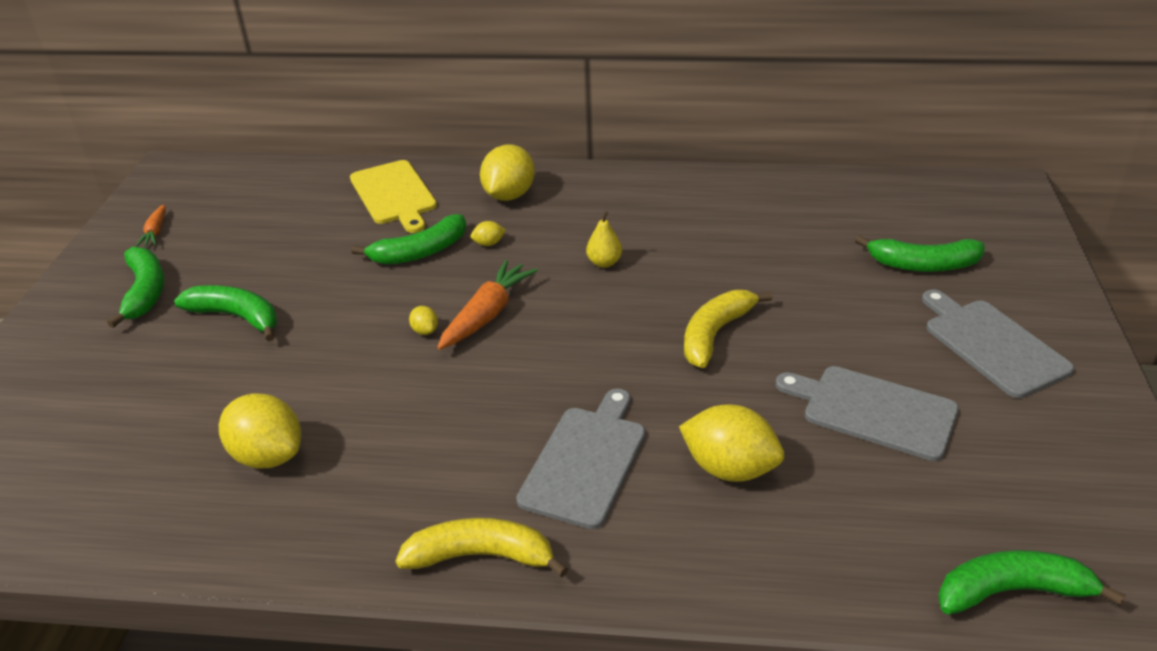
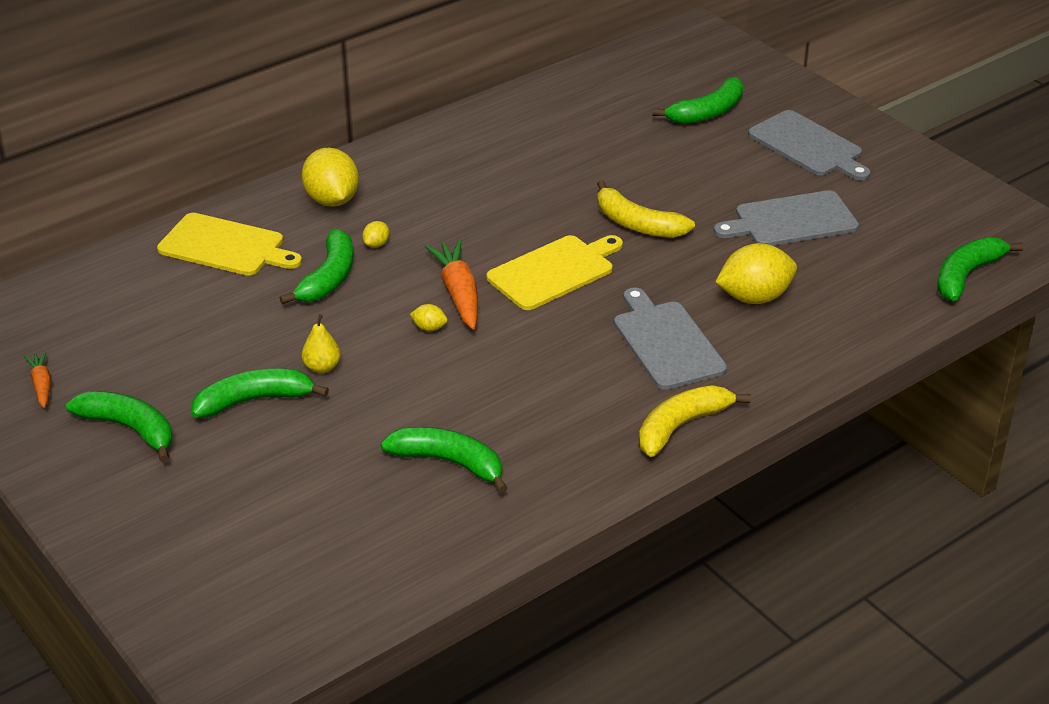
camera: 45 degrees left, 0 degrees up
(155, 232) = (42, 384): orange carrot -> orange carrot turned 150 degrees counterclockwise
(268, 455) = (449, 463): yellow lemon -> green banana
(585, 338) = (554, 271): none -> yellow cutting board
(604, 263) = (490, 215): yellow pear -> yellow pear (322, 367)
(715, 334) = (637, 224): yellow banana -> yellow banana turned 45 degrees counterclockwise
(992, 345) = (808, 146): grey cutting board -> grey cutting board turned 150 degrees counterclockwise

